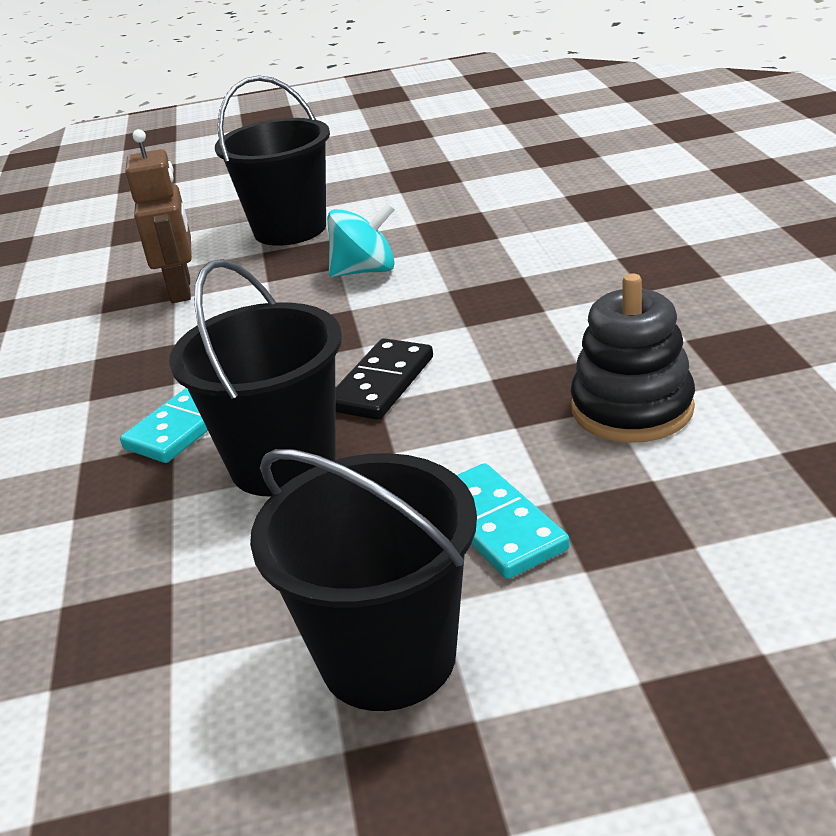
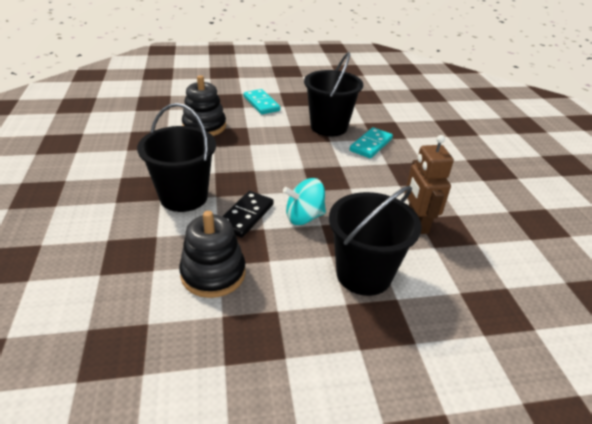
camera: 175 degrees right, 5 degrees up
(382, 384) = (294, 148): black domino -> black domino (245, 216)
(388, 657) = (293, 85): black bucket -> black bucket (183, 197)
(485, 203) = (213, 273): none -> black stacking toy

